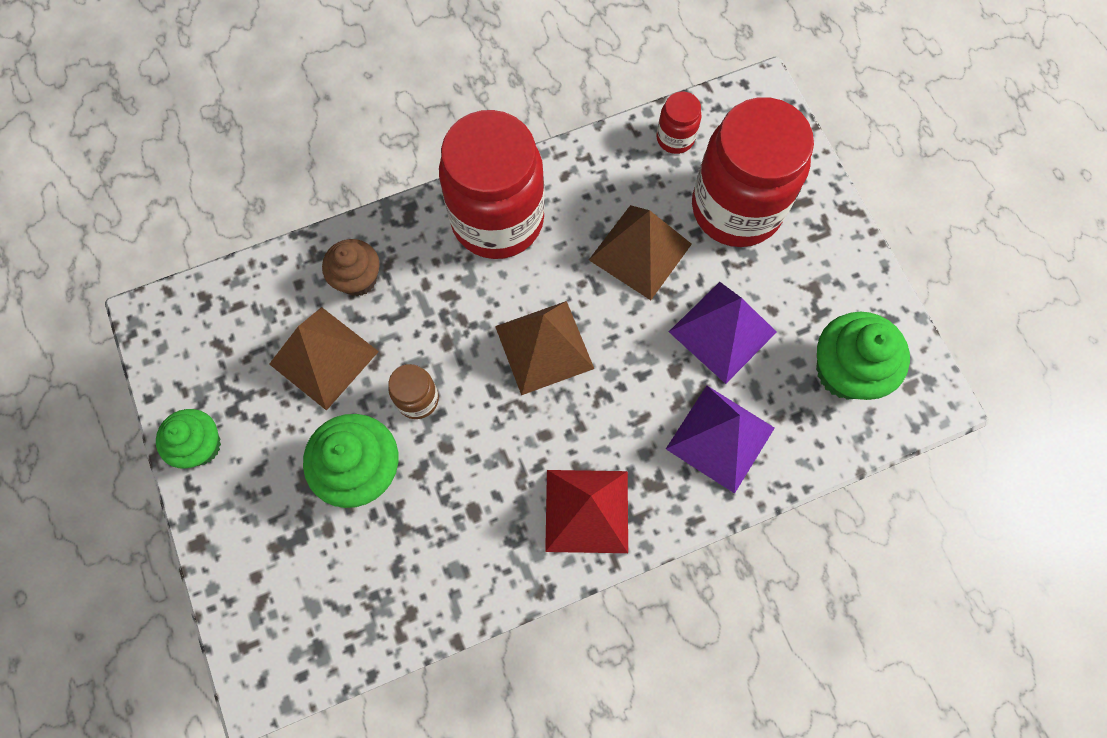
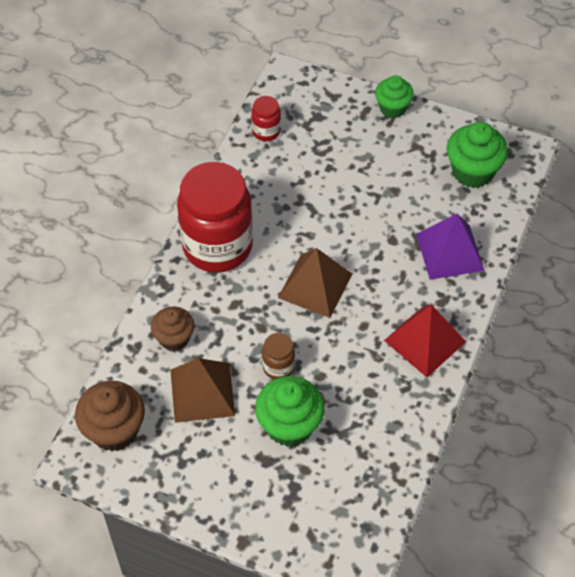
camera: 45 degrees left, 15 degrees down
(201, 446) = (185, 495): green cupcake -> green cupcake (392, 108)
(212, 320) = (114, 430): none -> brown cupcake
(640, 252) = (311, 200): brown pyramid -> none
(722, 331) = (395, 203): purple pyramid -> none
(736, 208) = (336, 140): red jar -> none

